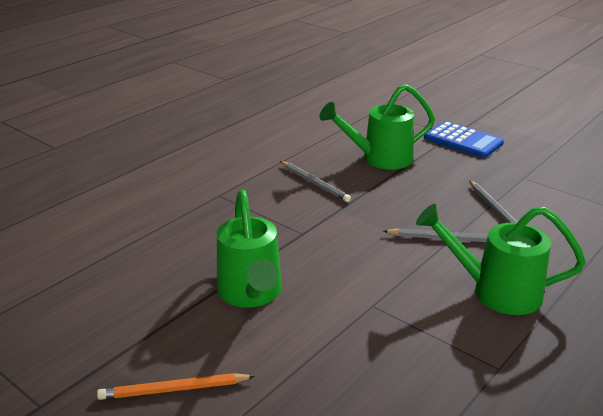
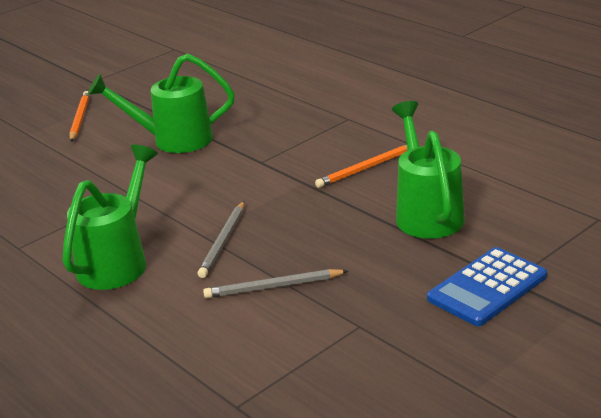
camera: 100 degrees right, 0 degrees up
(314, 183) = (365, 168): grey pencil -> orange pencil

